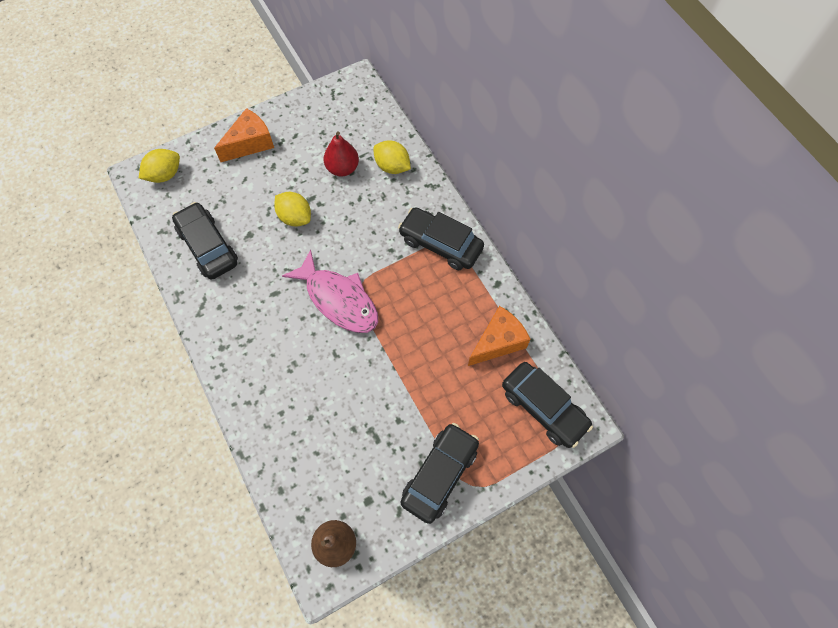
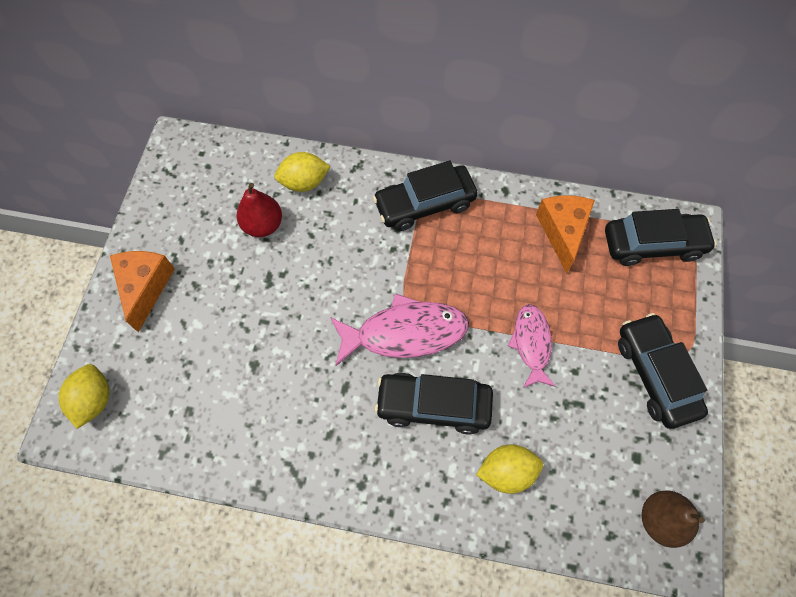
camera: 50 degrees left, 0 degrees up
(208, 246) = (228, 416): black car -> black car (433, 405)
(295, 217) = (276, 307): yellow lemon -> yellow lemon (506, 471)
(395, 379) = (531, 343): none -> pink fish

